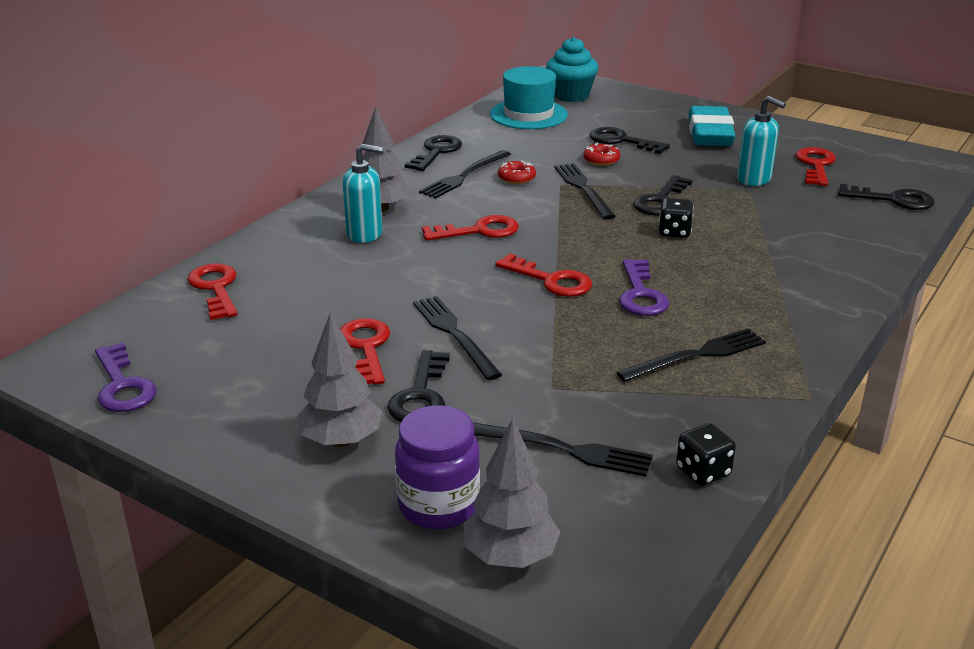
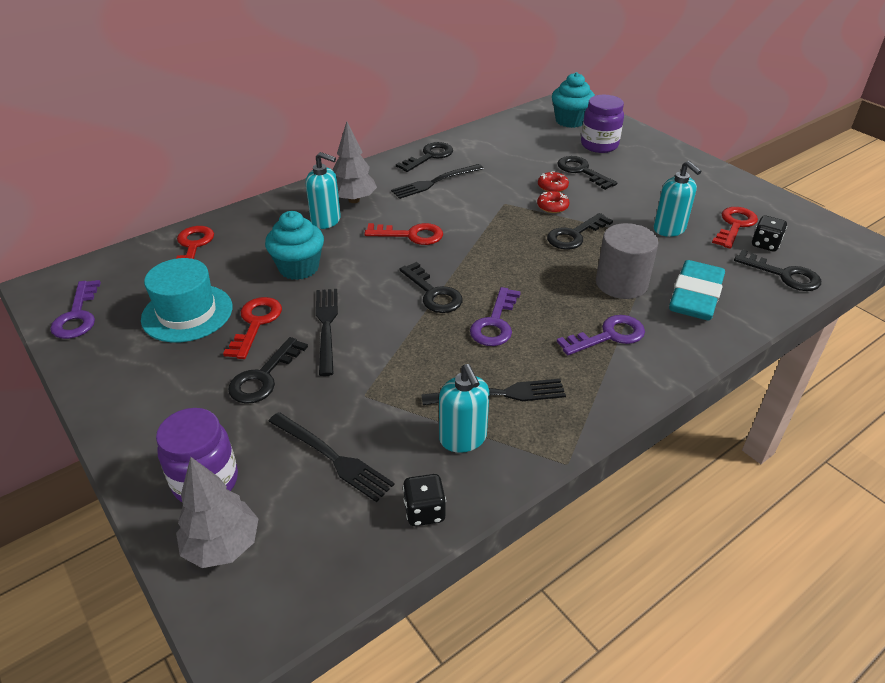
camera: 20 degrees right, 10 degrees up
(341, 440) = (181, 402): grey tree -> none
(371, 285) = (299, 268): none -> turquoise cupcake
(516, 178) = (473, 191): red donut -> red donut (552, 206)
(528, 114) = (524, 133): turquoise hat -> turquoise hat (187, 313)
(551, 280) = (433, 293): red key -> black key
(583, 189) = (519, 211): black fork -> none
(621, 114) = (599, 145): none -> purple jar
(674, 232) = (564, 268): black dice -> black dice (765, 244)
(691, 401) = (463, 438): none -> turquoise soap dispenser
(710, 134) = (661, 177): turquoise eraser -> turquoise eraser (695, 297)
(743, 235) = (621, 283): none -> grey cylinder
(766, 283) = (608, 336): none -> purple key

